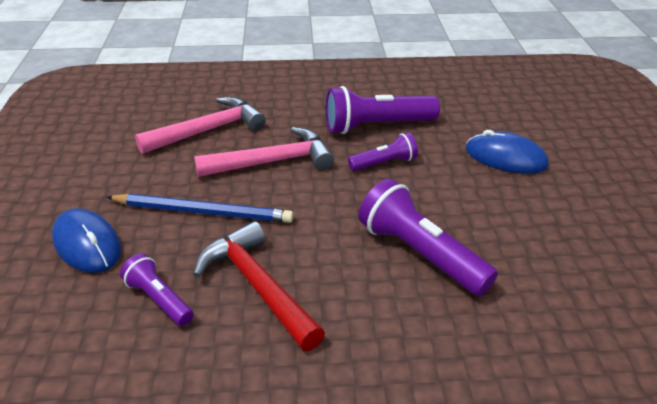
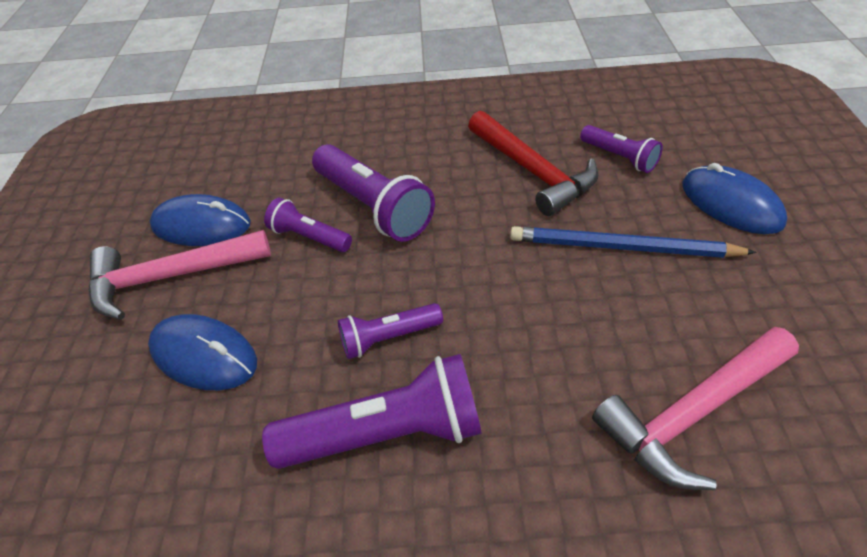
camera: 175 degrees left, 10 degrees up
(273, 162) = (555, 336): pink hammer -> pink hammer (170, 277)
(470, 228) = (309, 237): none -> purple flashlight
(580, 242) = (201, 225): none -> blue mouse

